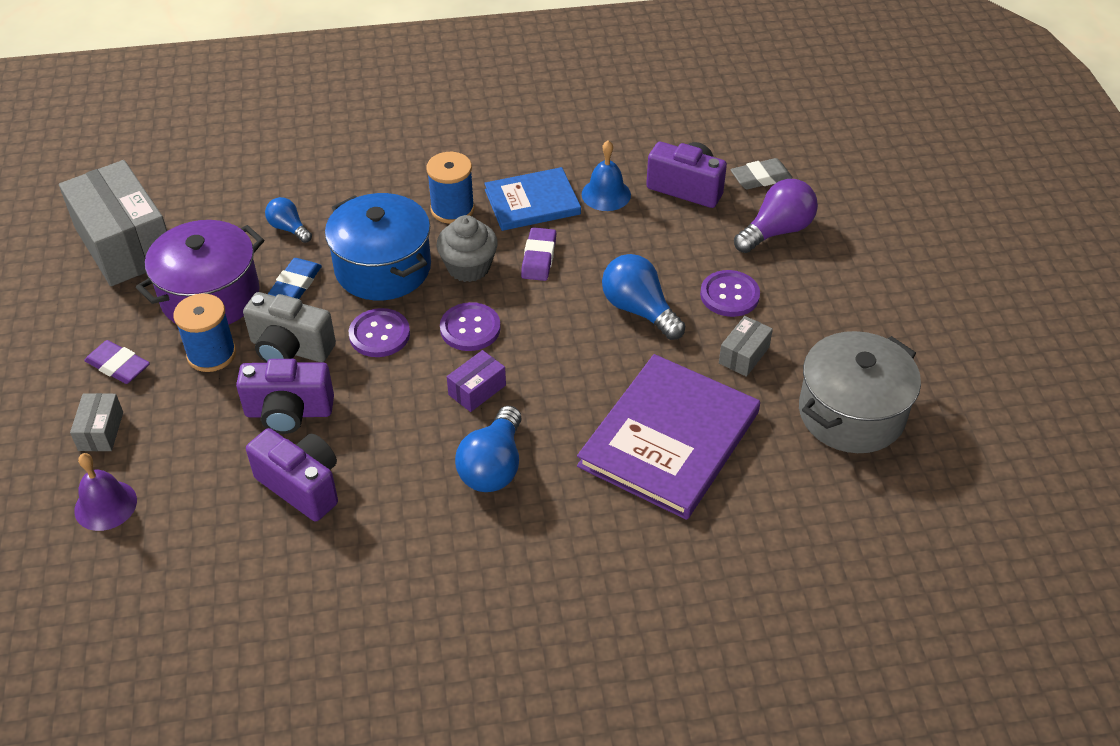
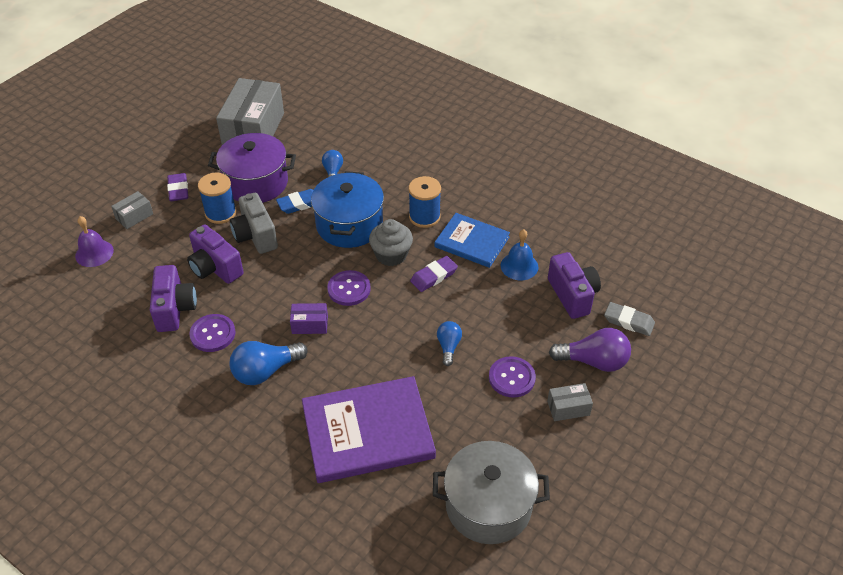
camera: 45 degrees right, 0 degrees up
(379, 334) = (303, 259): purple button -> purple button (213, 334)
(639, 310) = (448, 347): blue light bulb -> blue light bulb, size x0.59
(744, 355) = (472, 419): grey box -> grey box (568, 408)

